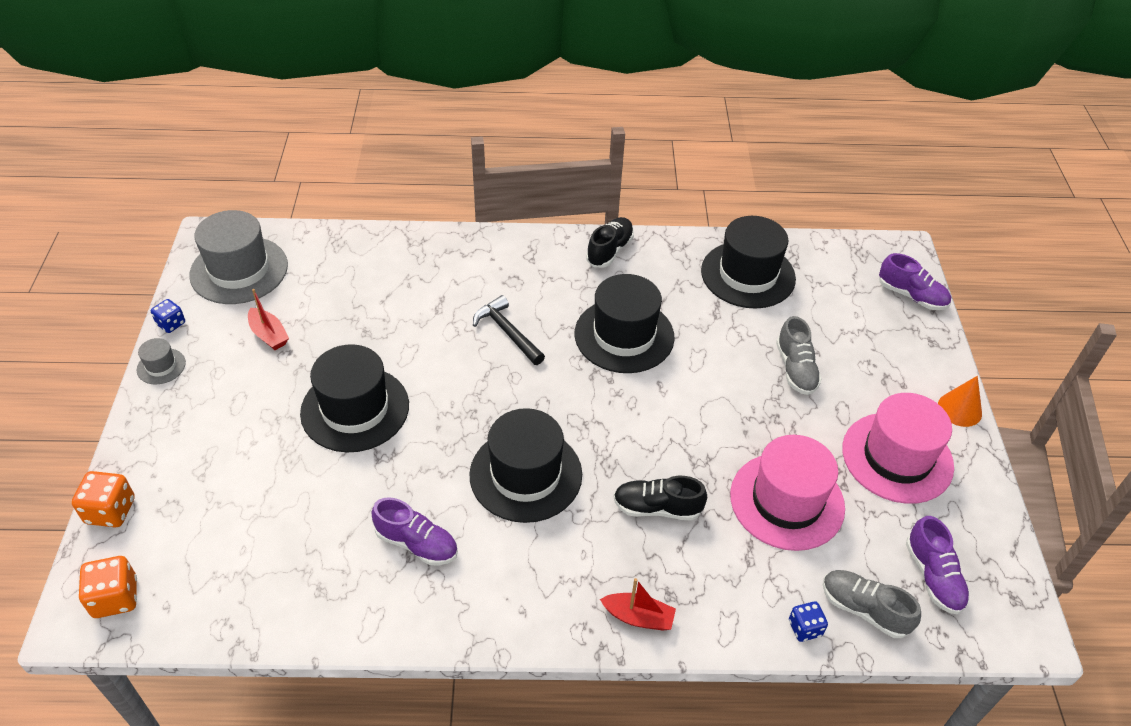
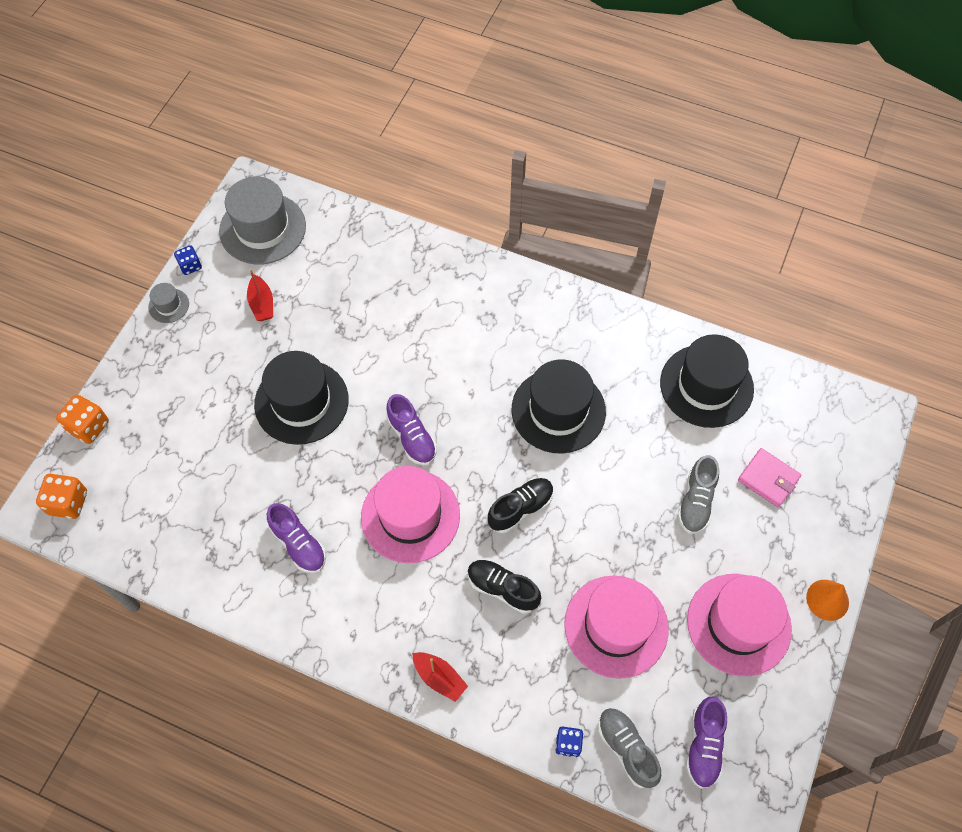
camera: 25 degrees right, 15 degrees up
(507, 332) = (458, 370): black hammer -> none
(526, 474) = (410, 516): black hat -> pink hat
(609, 250) = (590, 315): black shoe -> black shoe (520, 508)
(847, 330) = (768, 479): none -> pink wallet
(911, 296) = (854, 464): purple shoe -> purple shoe (412, 437)

